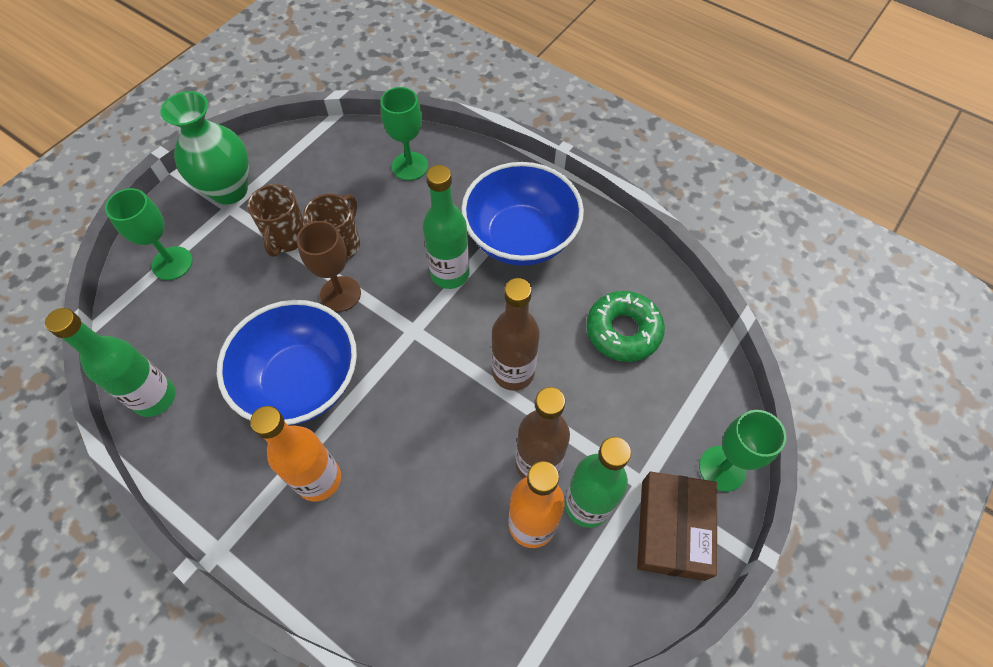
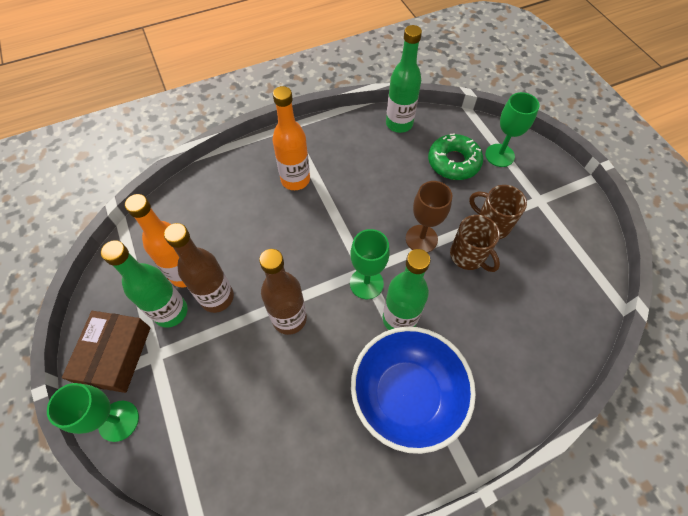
camera: 120 degrees right, 0 degrees up
(229, 190) = (557, 205): green vase -> none
(301, 381) = (365, 193): blue bowl -> none
(410, 166) = (533, 343): green goblet -> green goblet (366, 283)
(623, 331) = (268, 424): green donut -> green donut (453, 162)
(672, 529) = (115, 355): brown box -> brown box turned 60 degrees clockwise

